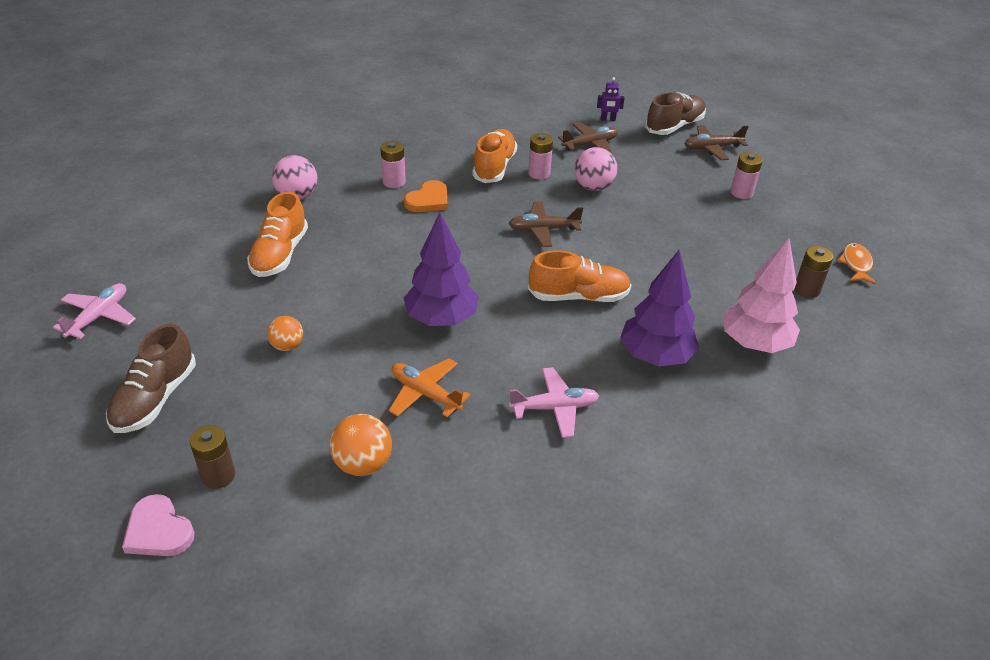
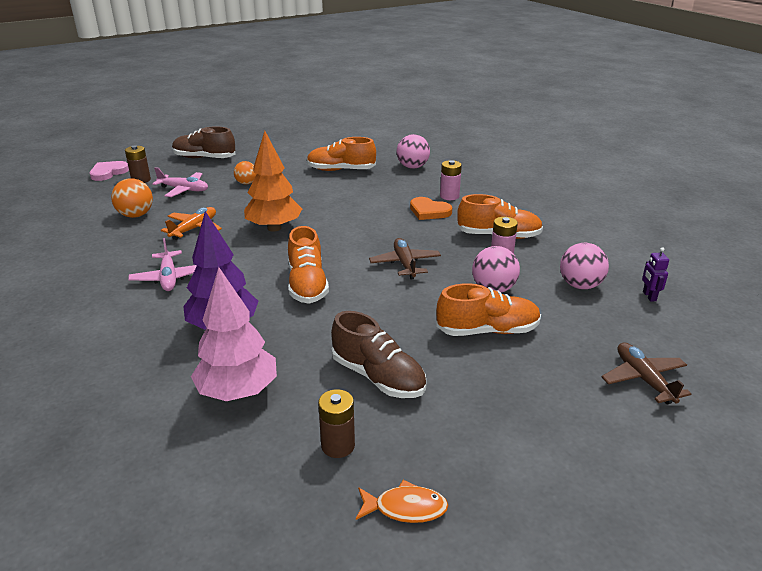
camera: 85 degrees right, 10 degrees down
(99, 317) = (273, 136): pink plane -> pink plane (184, 190)
(441, 319) = (274, 228): purple tree -> orange tree
(590, 144) = (580, 285): brown plane -> pink ball
(657, 200) = (487, 330): none -> orange shoe
(674, 126) = (676, 347): brown shoe -> brown shoe (378, 377)
(741, 193) = (541, 401): pink battery -> none

